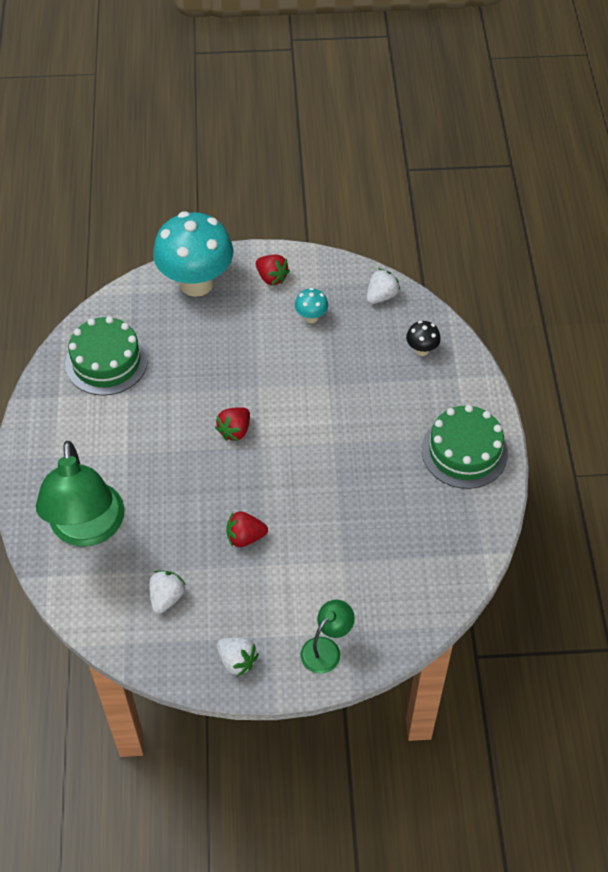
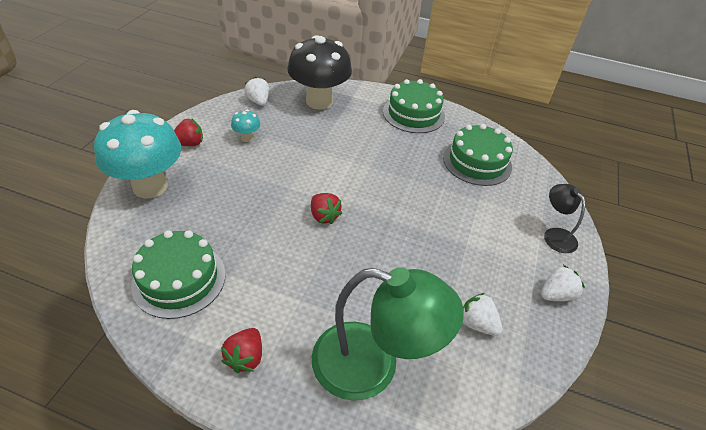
camera: 70 degrees left, 10 degrees down
(245, 537) = (434, 246): red strawberry -> red strawberry (245, 357)
(326, 649) = (555, 235): green lamp -> black lamp
(410, 544) = (477, 162): none -> green cake
(421, 350) = (319, 101): black mushroom -> black mushroom, size x2.39

